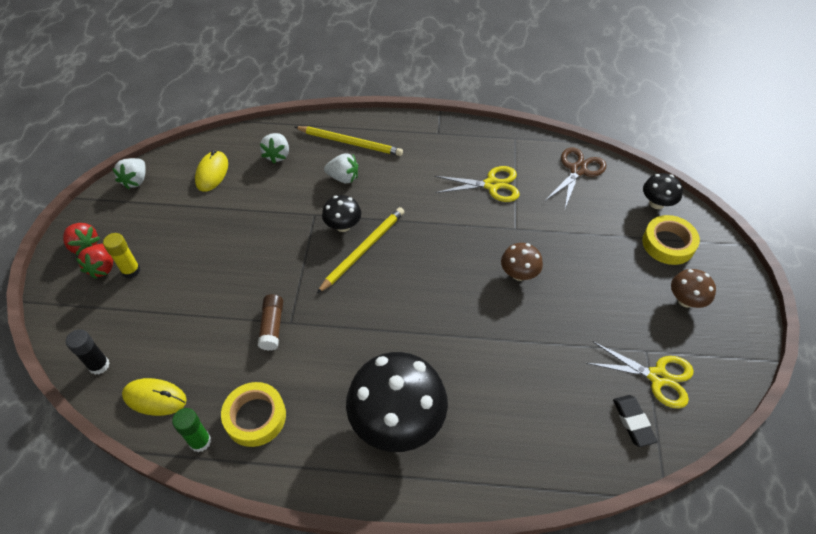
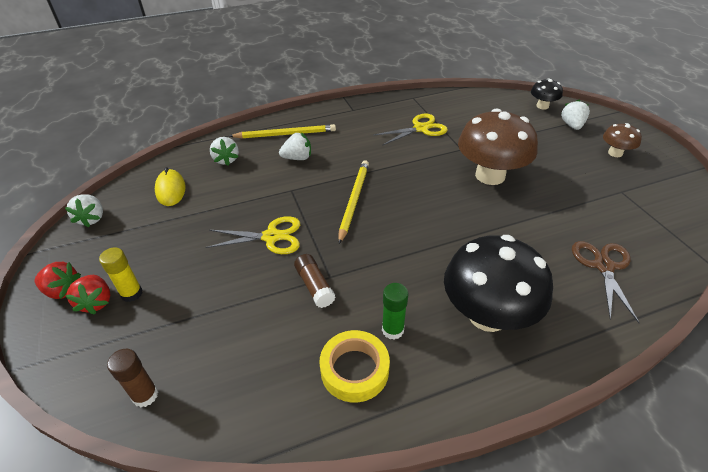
camera: 25 degrees left, 10 degrees down
(99, 365) = (145, 395): black glue stick -> brown glue stick
(155, 398) = (233, 399): yellow mouse -> none
(200, 441) = (312, 419): green glue stick -> green glue stick (392, 330)
(343, 225) = (322, 190): black mushroom -> none
(519, 274) = (490, 175): brown mushroom -> brown mushroom, size x2.05
(578, 170) = (474, 103): brown scissors -> brown scissors (603, 266)
(633, 422) = (659, 239): black eraser -> none
(657, 377) = (645, 205): yellow scissors -> yellow scissors (271, 237)
(668, 244) = (572, 125): yellow tape -> white strawberry

